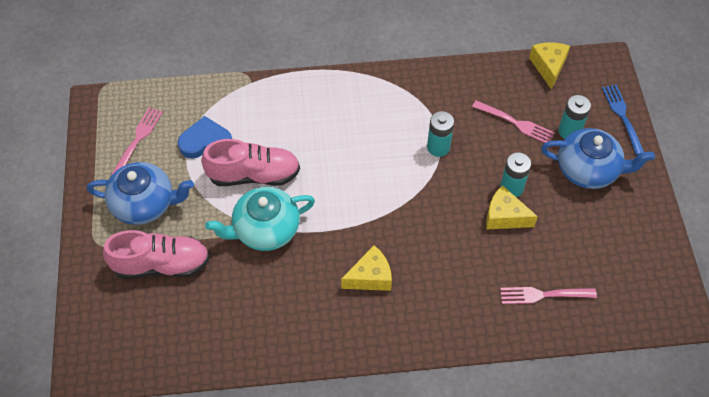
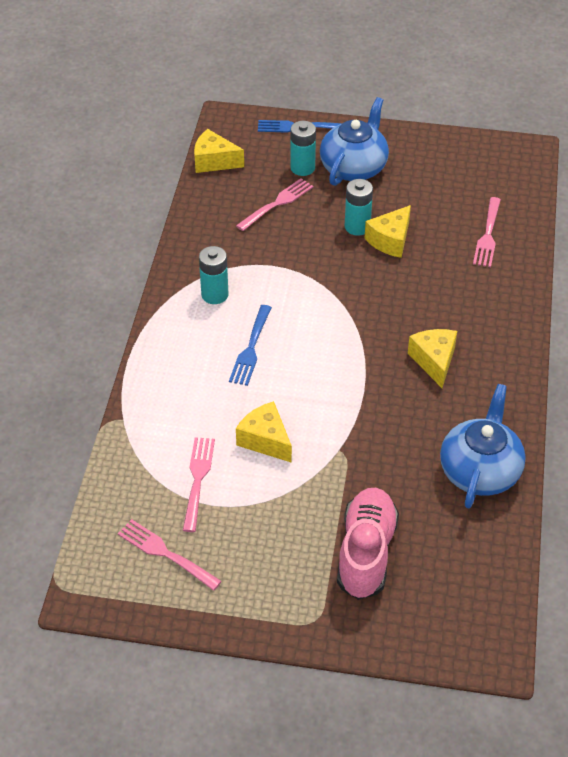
camera: 75 degrees left, 10 degrees down
(144, 204) = (271, 559): blue teapot -> blue teapot (480, 471)
(206, 142) = (198, 480): blue heart -> pink fork
(254, 175) = (265, 440): pink shoe -> yellow cheese
(265, 229) = (346, 442): turquoise teapot -> none
(344, 143) = (251, 348): none -> blue fork
(438, 147) = (285, 270): turquoise battery -> turquoise battery (215, 295)

